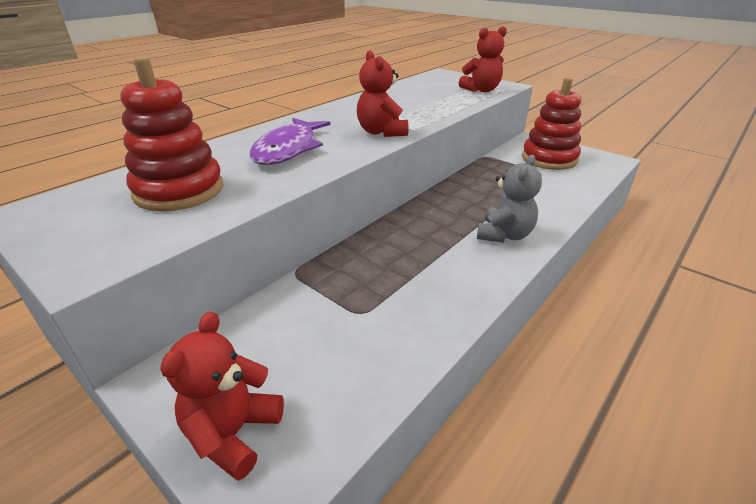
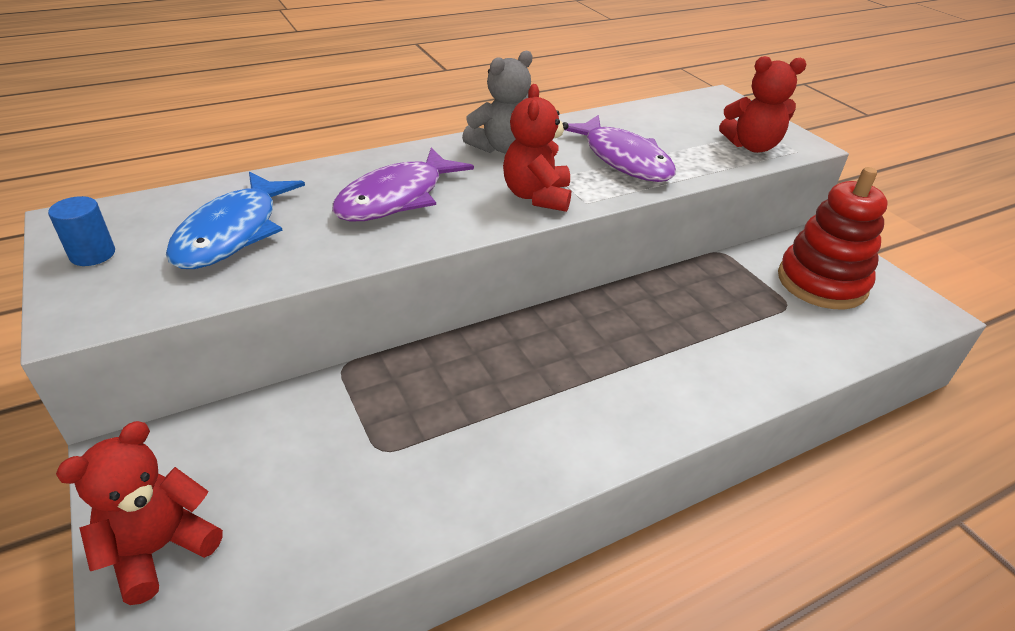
camera: 20 degrees right, 5 degrees up
(64, 228) = (92, 254): none -> blue cylinder
(179, 191) = (233, 232): red stacking toy -> blue fish
(416, 107) = (623, 159): none -> purple fish
(504, 235) = (647, 396): grey teddy bear -> grey teddy bear (501, 148)

